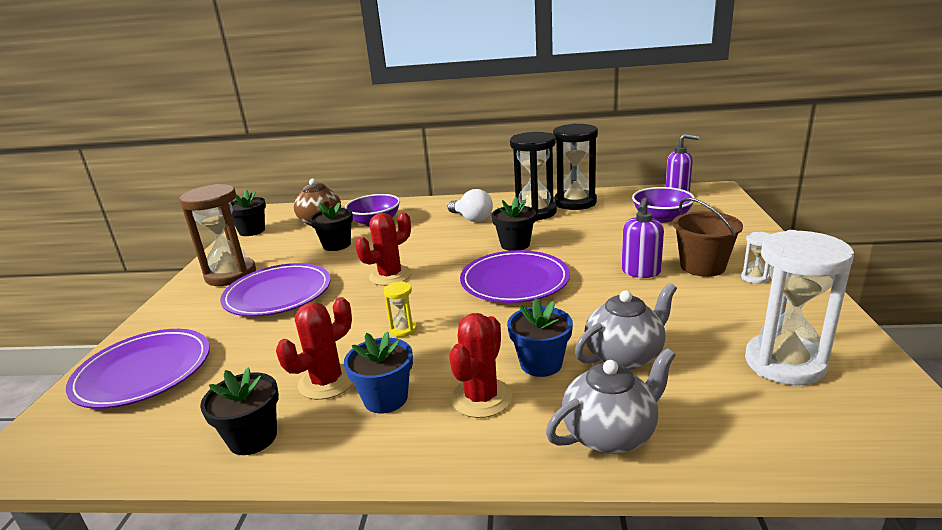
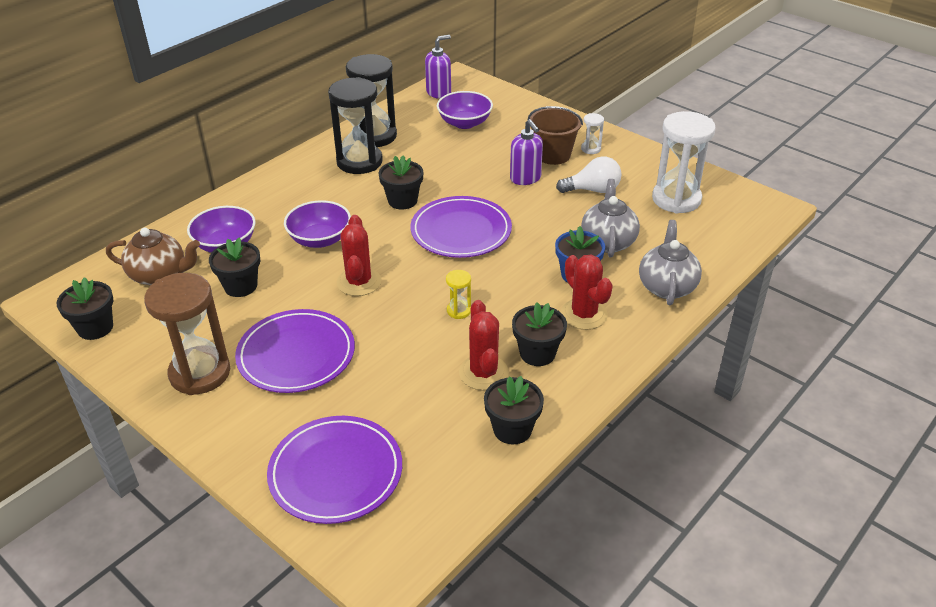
camera: 55 degrees left, 15 degrees up
(385, 398) = (537, 353): blue flower pot -> black flower pot
(422, 242) = (320, 239): none -> purple bowl
(472, 219) = (316, 194): white light bulb -> white light bulb (592, 190)

